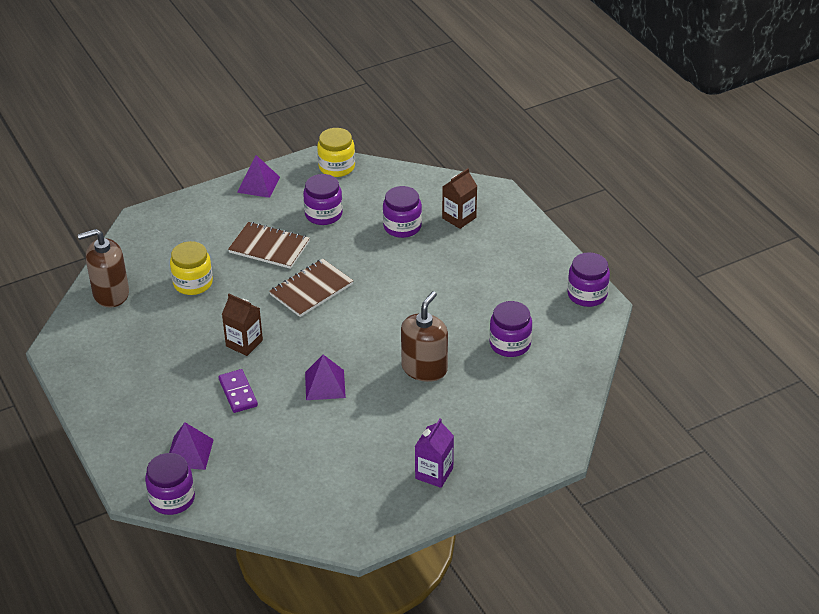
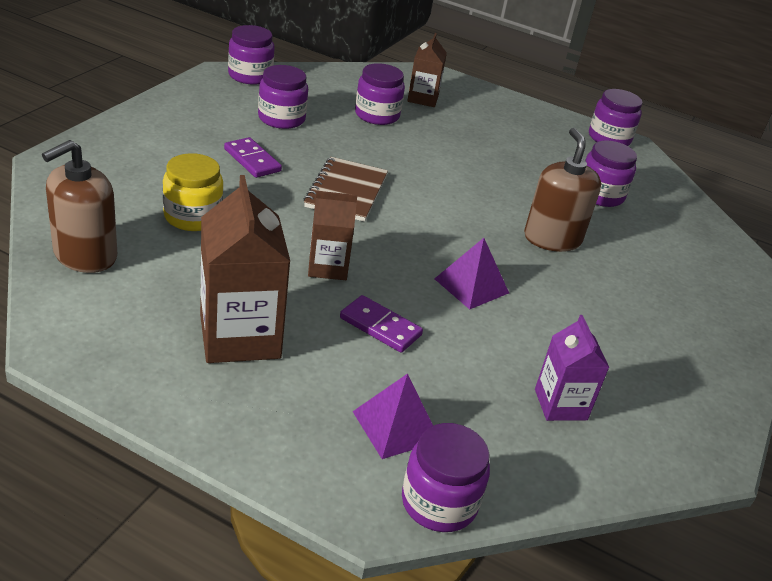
camera: 40 degrees left, 5 degrees down
(152, 372) = (240, 336): none -> brown carton
(258, 184) = (176, 104): purple pyramid -> none
(269, 247) = (252, 160): brown notebook -> purple domino
(336, 167) = (250, 76): yellow jar -> purple jar
(434, 473) = (691, 343): purple carton -> purple carton (560, 404)

